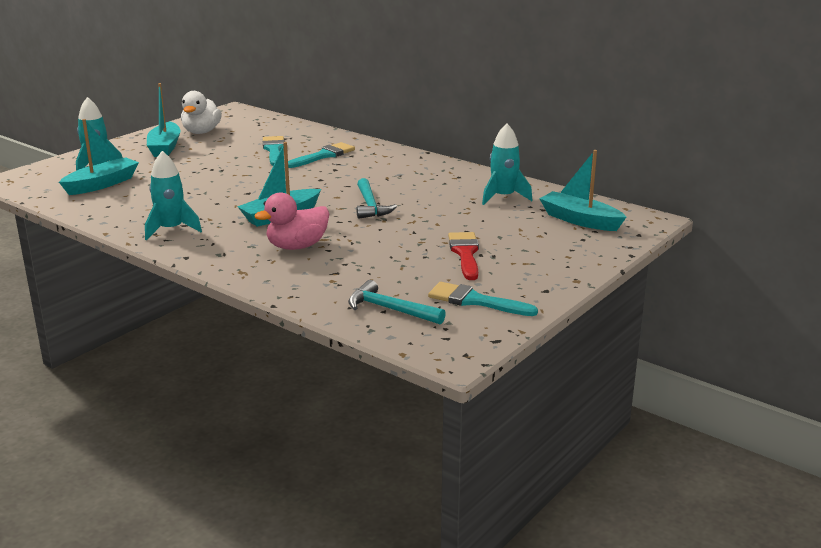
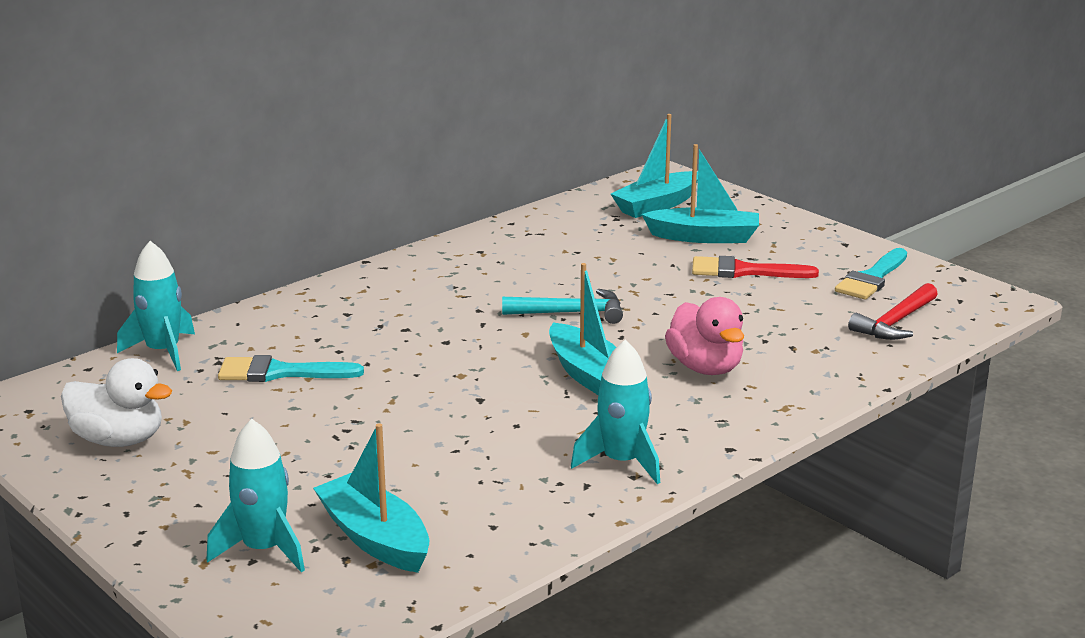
camera: 80 degrees left, 0 degrees up
(165, 147) = (191, 477): turquoise boat -> turquoise boat (704, 237)
(323, 156) = (335, 334): turquoise brush -> none
(390, 309) = (895, 322): turquoise hammer -> red hammer
(503, 197) = (569, 234): turquoise rocket -> turquoise rocket (163, 352)

